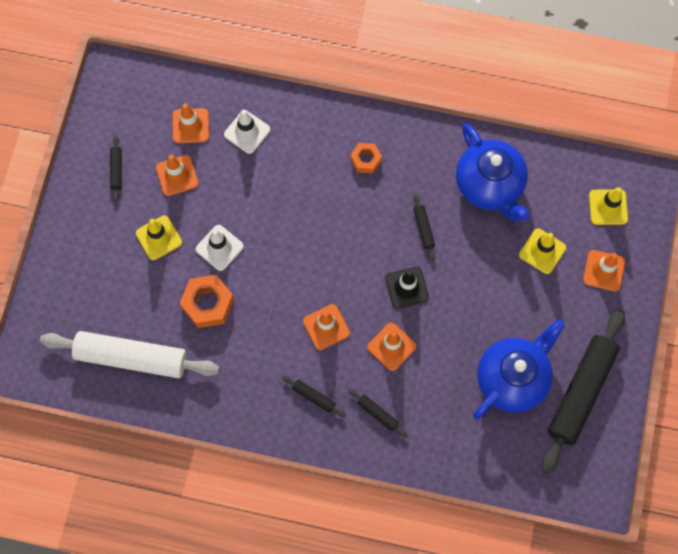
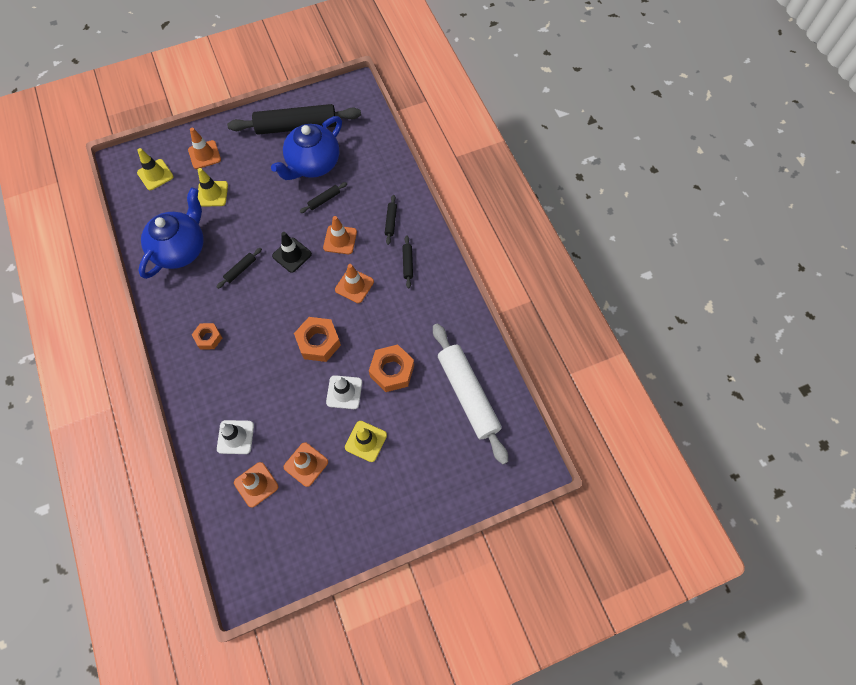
camera: 125 degrees left, 5 degrees down
(116, 170) = (331, 515): black rolling pin -> black rolling pin (324, 200)
(288, 255) = (318, 342): none -> orange nut
(513, 378) = (313, 164): blue teapot -> blue teapot turned 60 degrees counterclockwise

